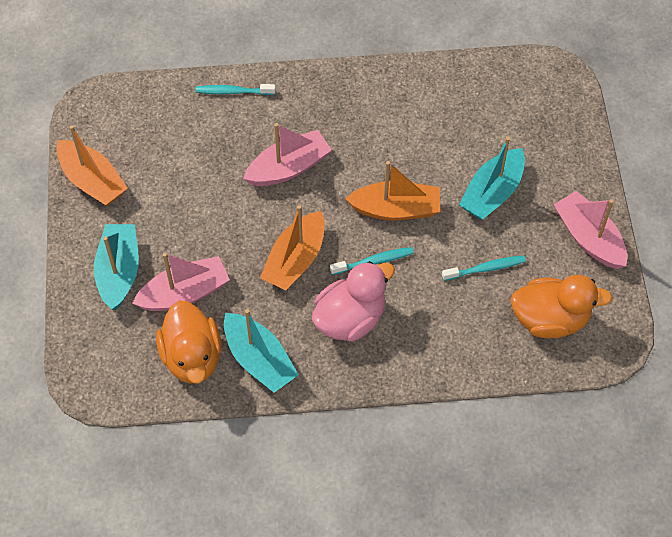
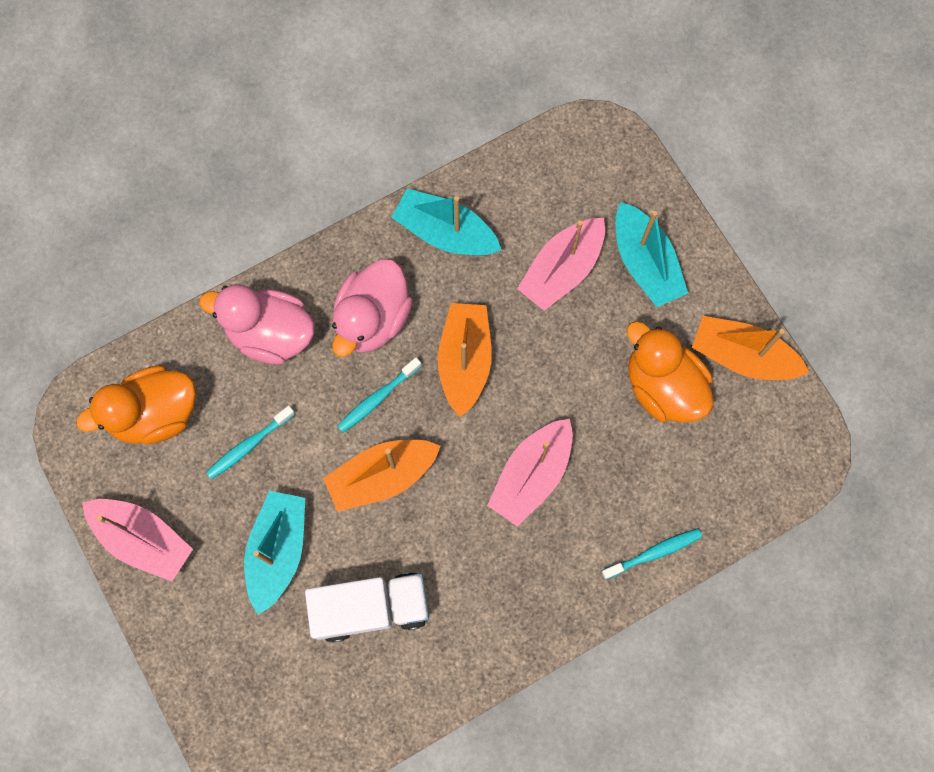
camera: 155 degrees right, 15 degrees up
(192, 357) = (515, 206): orange duck -> orange duck (662, 387)
(436, 341) = (270, 334): none -> pink duck
(442, 135) = (371, 608): none -> white truck

